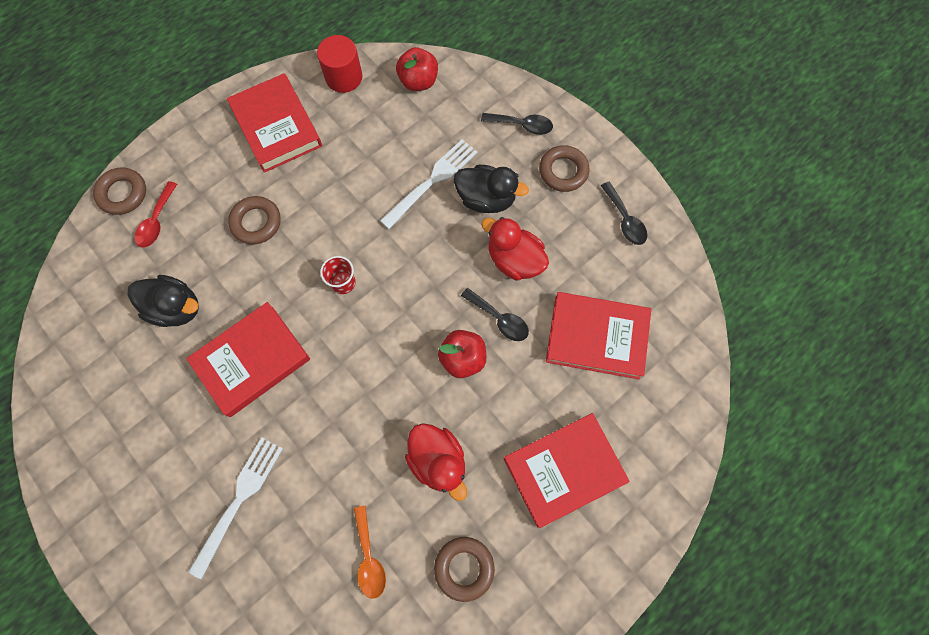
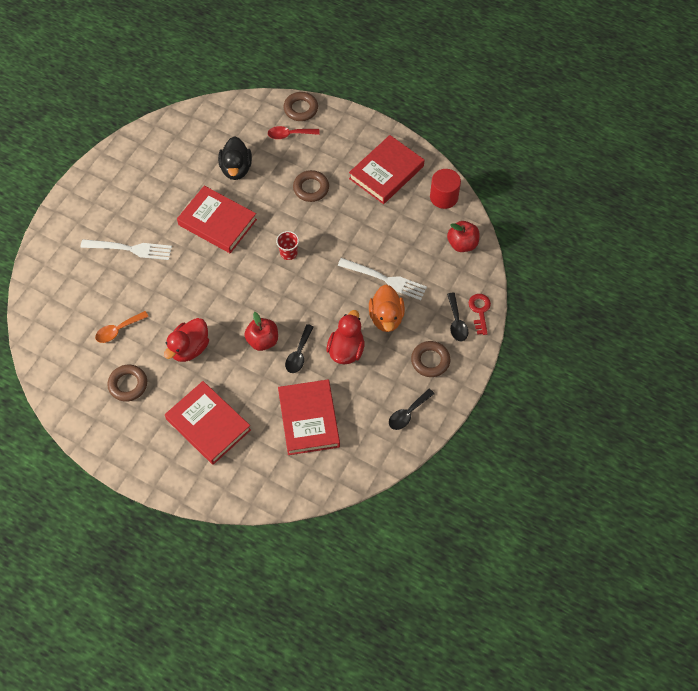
camera: 70 degrees right, 10 degrees down
(486, 199) = (386, 317): black duck -> orange duck
(516, 96) = (480, 311): none -> red key

